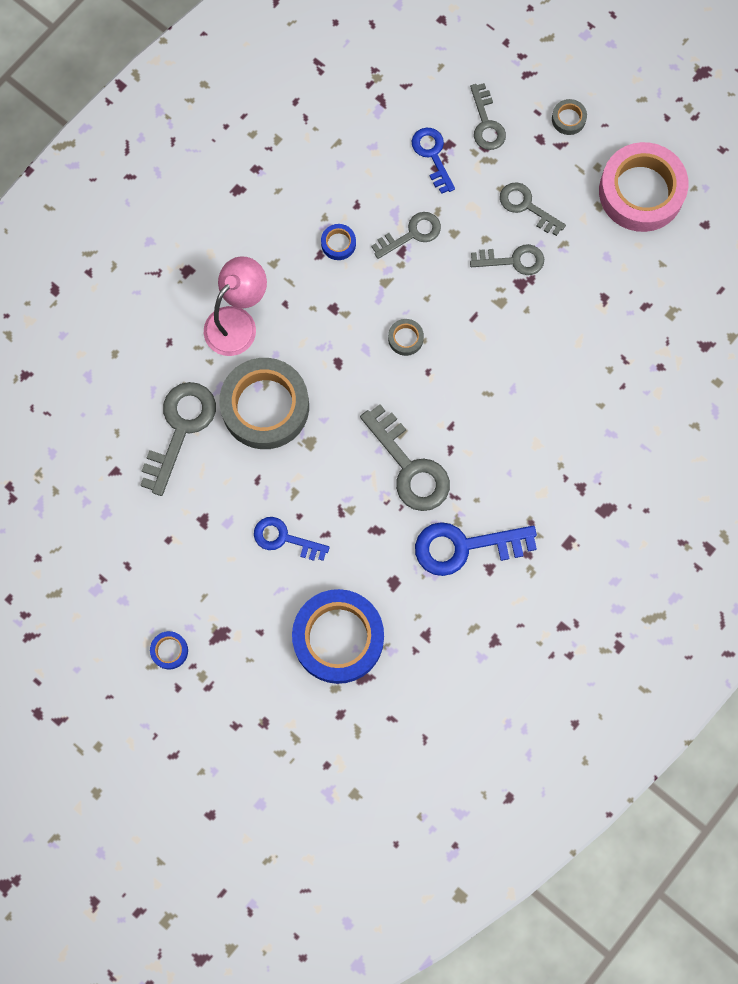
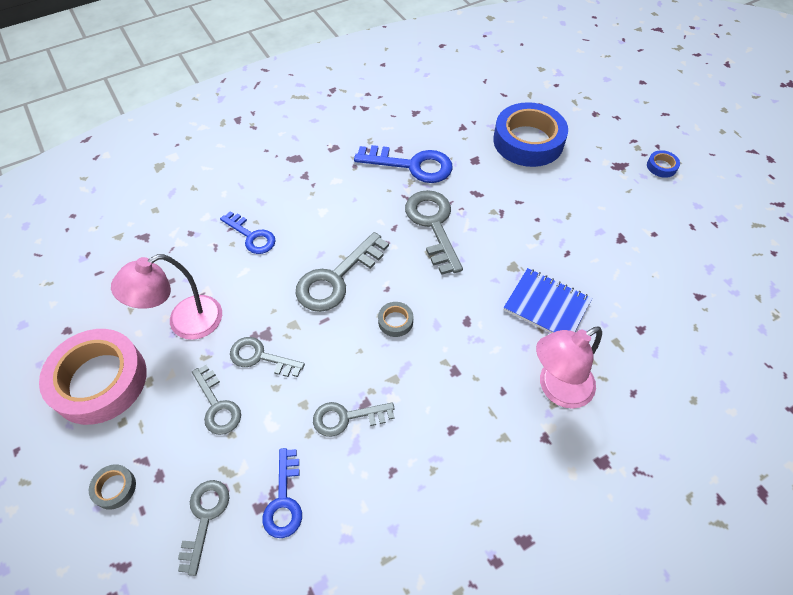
camera: 160 degrees left, 20 degrees down
(180, 429) = (632, 311): grey key -> grey key (337, 278)
(265, 406) = (546, 305): grey tape -> blue notebook
(284, 539) = (554, 208): blue key -> blue key (252, 236)
(338, 243) = (427, 434): blue tape -> none
(601, 268) = (185, 323): none -> pink lamp

